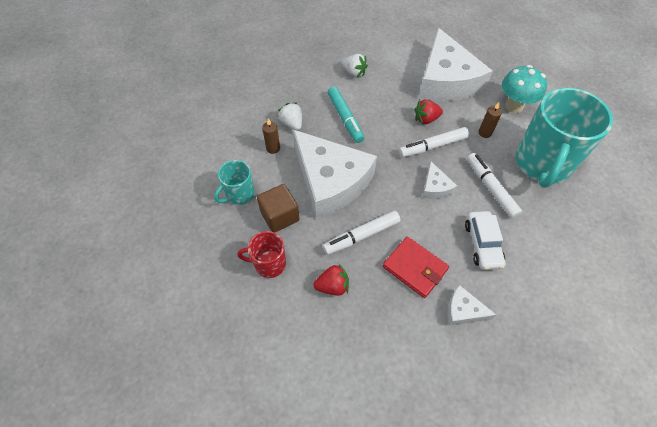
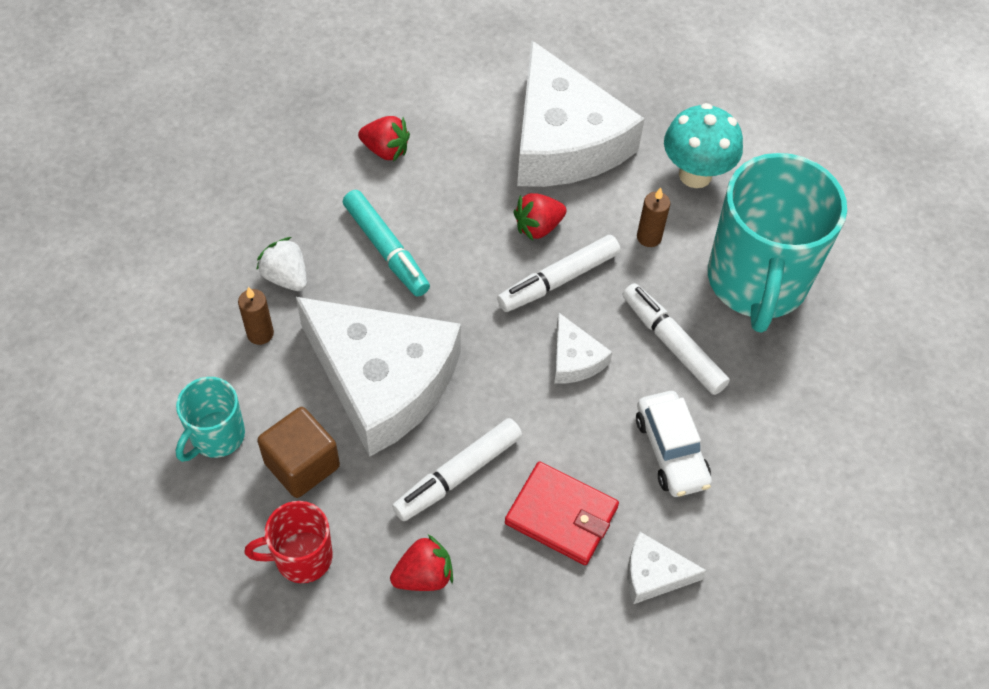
camera: 15 degrees left, 0 degrees up
(354, 73) = (386, 150): white strawberry -> red strawberry

